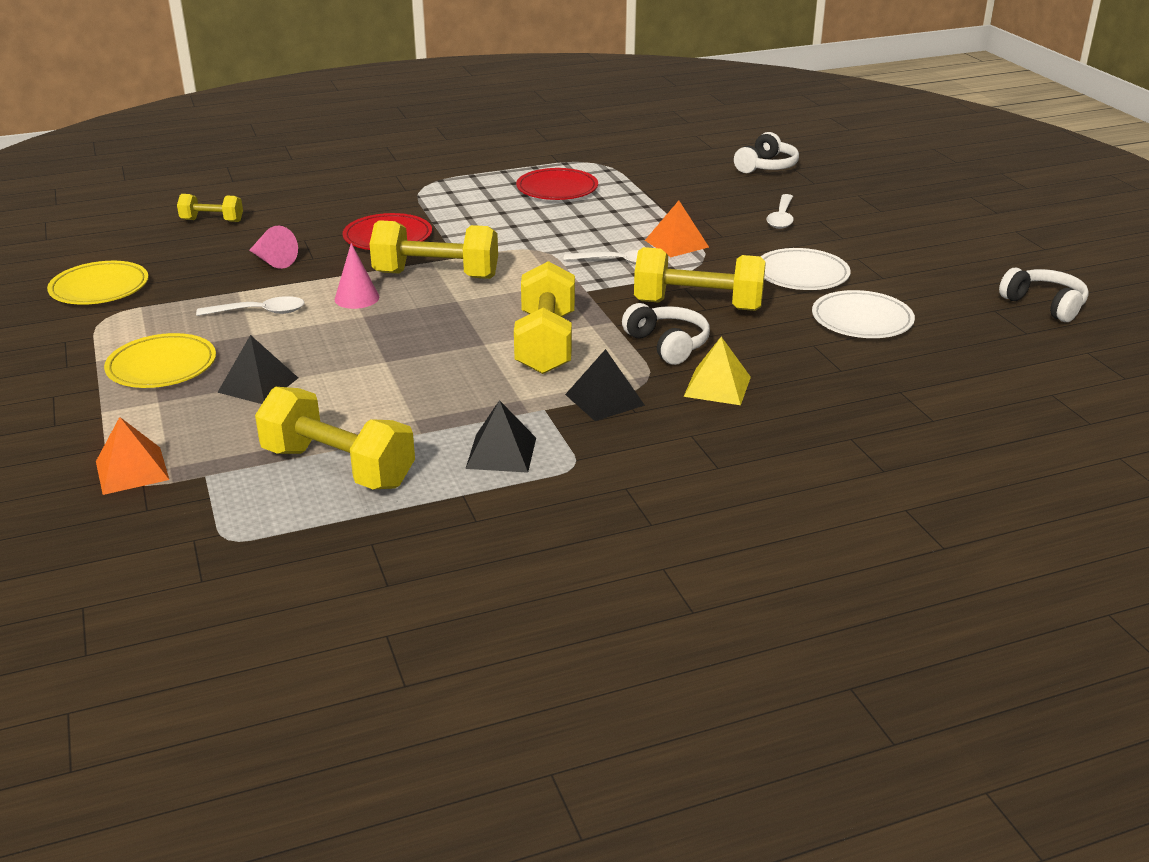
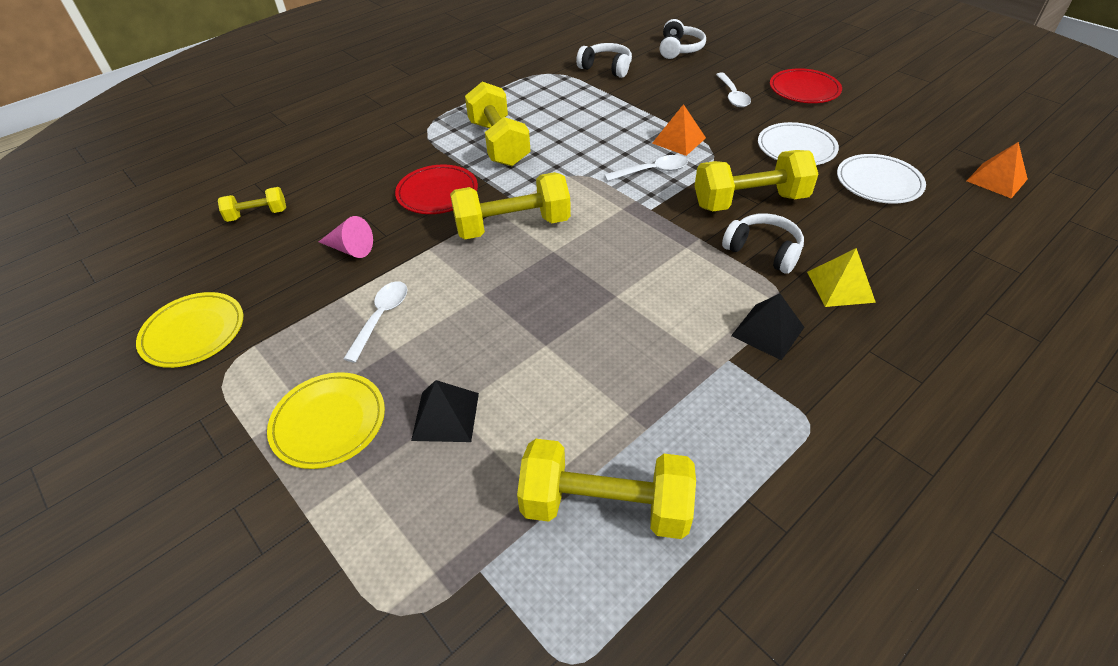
camera: 20 degrees left, 15 degrees up
(132, 470) = (395, 594): orange pyramid -> orange pyramid (996, 180)
(259, 312) = (381, 317): white spoon -> white spoon turned 45 degrees counterclockwise
(357, 298) = (461, 273): pink cone -> none
(501, 453) = (737, 429): black pyramid -> none
(546, 343) = (666, 279): yellow dumbbell -> yellow dumbbell (499, 143)
(557, 189) = (540, 106): red plate -> red plate (804, 90)
(1044, 305) = (981, 134): white headphones -> white headphones (606, 68)

